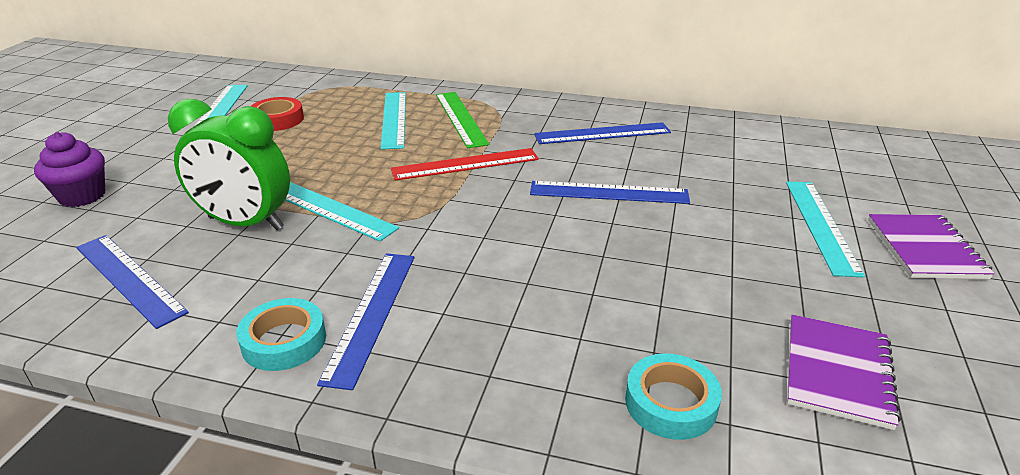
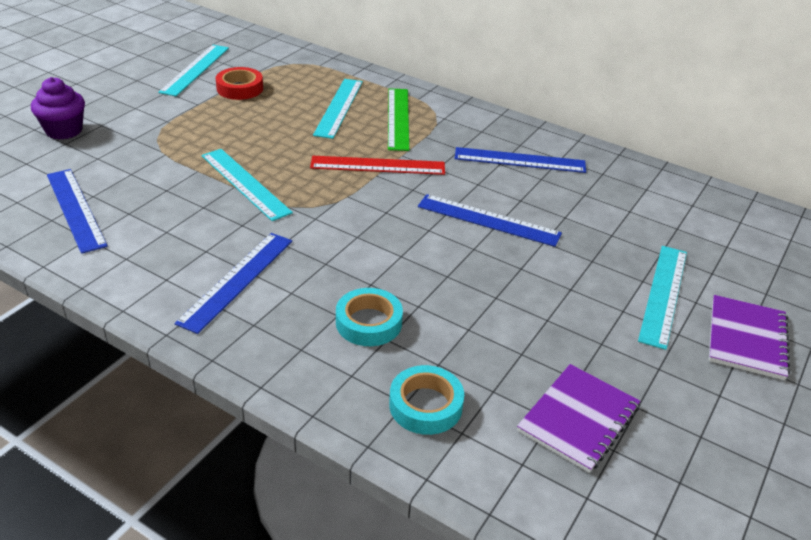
camera: 15 degrees right, 5 degrees up
(245, 223) = (175, 182): green clock -> none
(284, 341) = (165, 285): turquoise tape -> turquoise tape (369, 322)

